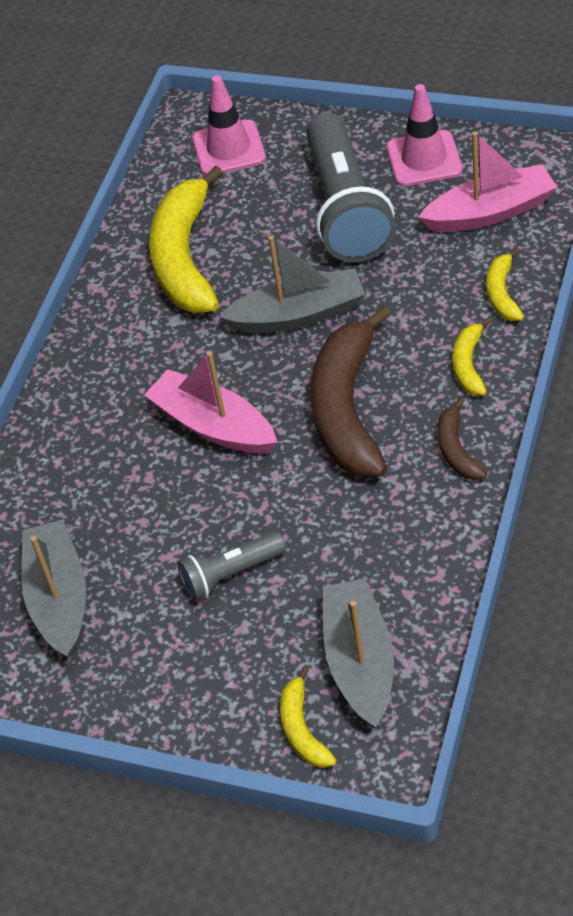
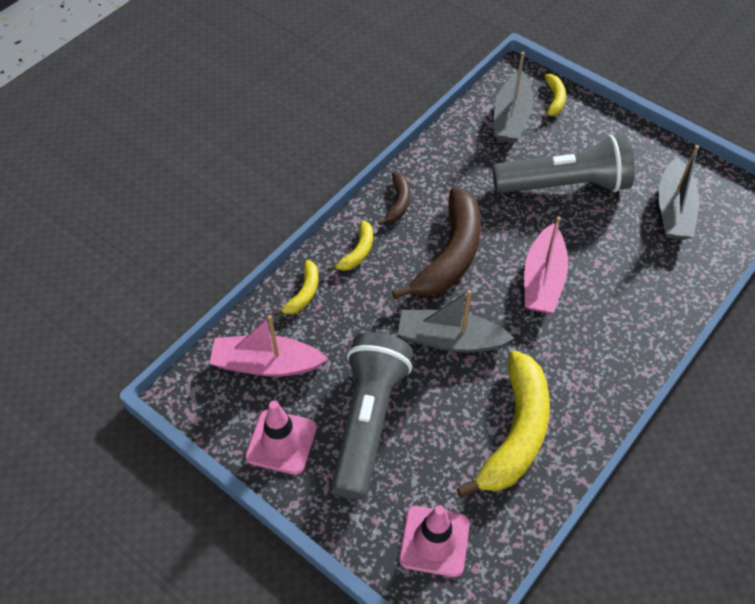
camera: 165 degrees left, 5 degrees up
(213, 425) = (543, 280): pink boat -> pink boat turned 45 degrees clockwise
(231, 574) = (564, 185): grey flashlight -> grey flashlight, size x2.00

